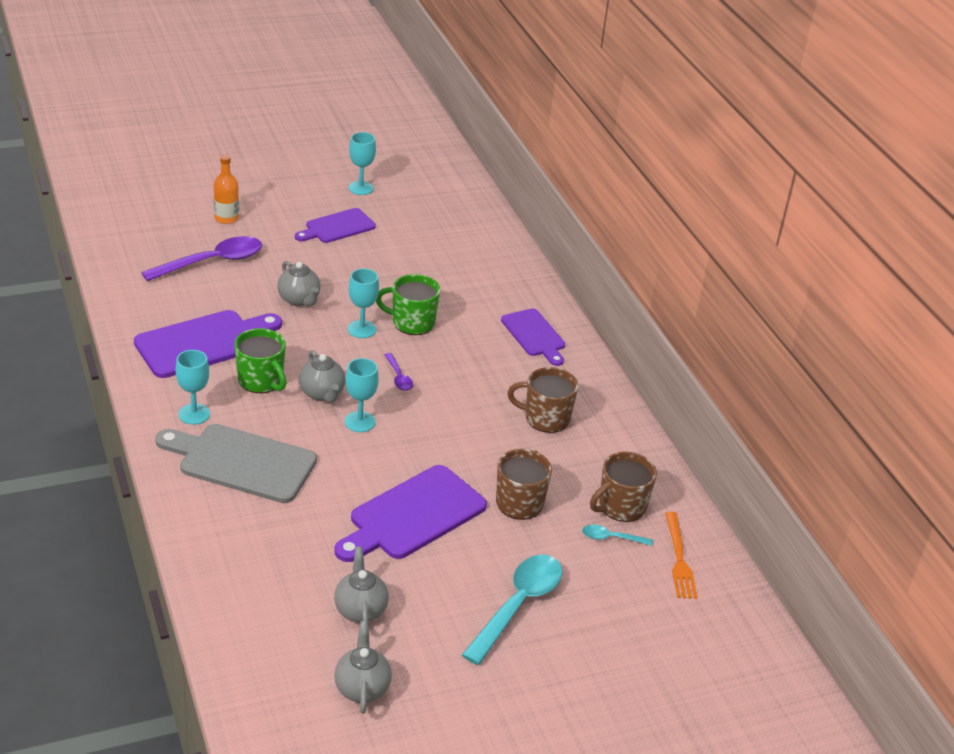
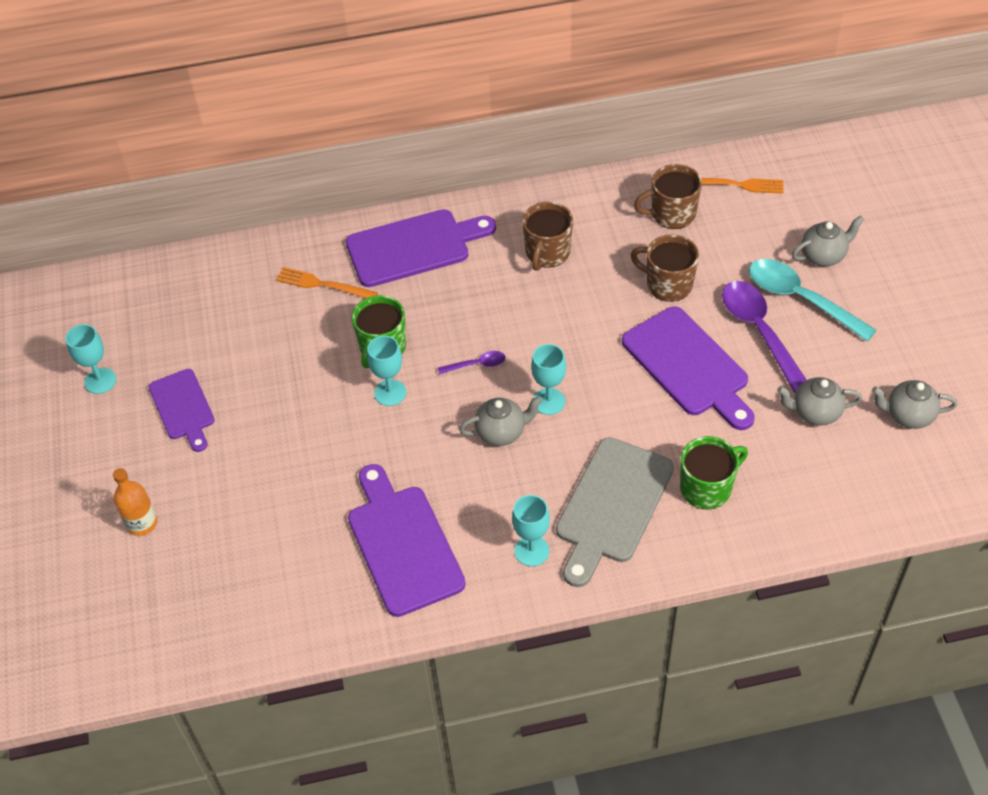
camera: 75 degrees left, 15 degrees up
(212, 262) = (238, 538): purple spoon -> purple spoon (759, 331)
(261, 380) = (476, 488): green mug -> green mug (707, 487)
(299, 300) = (328, 449): grey teapot -> grey teapot (823, 256)
(479, 287) = (323, 285): none -> orange fork
(534, 335) = (413, 247): purple cutting board -> purple cutting board, size x1.59
(611, 538) = (713, 226): turquoise spoon -> none
(621, 506) = (672, 214): brown mug -> brown mug turned 105 degrees clockwise

